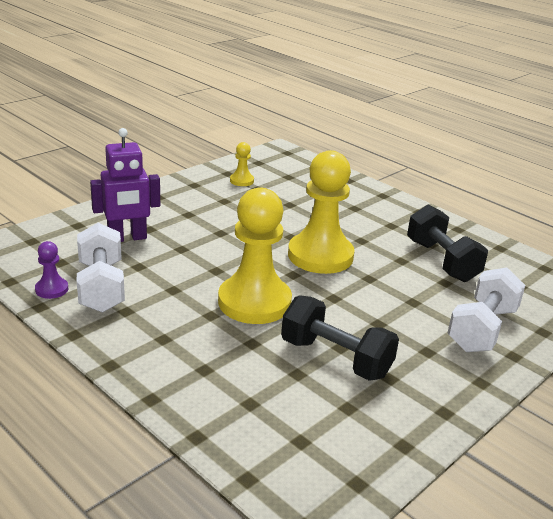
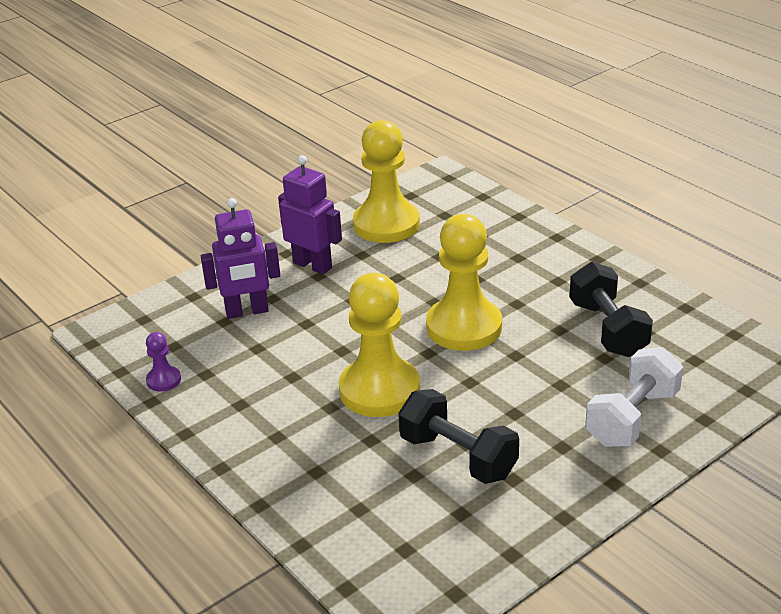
camera: 10 degrees right, 5 degrees up
(101, 287) = (215, 375): white dumbbell -> none
(182, 206) = (313, 265): none -> purple robot
(241, 181) = (386, 224): yellow pawn -> yellow pawn, size x2.31

